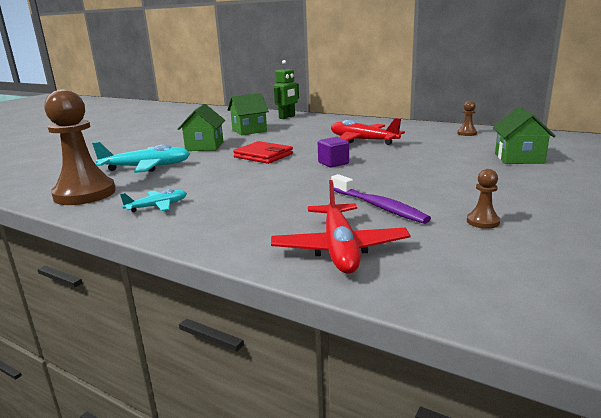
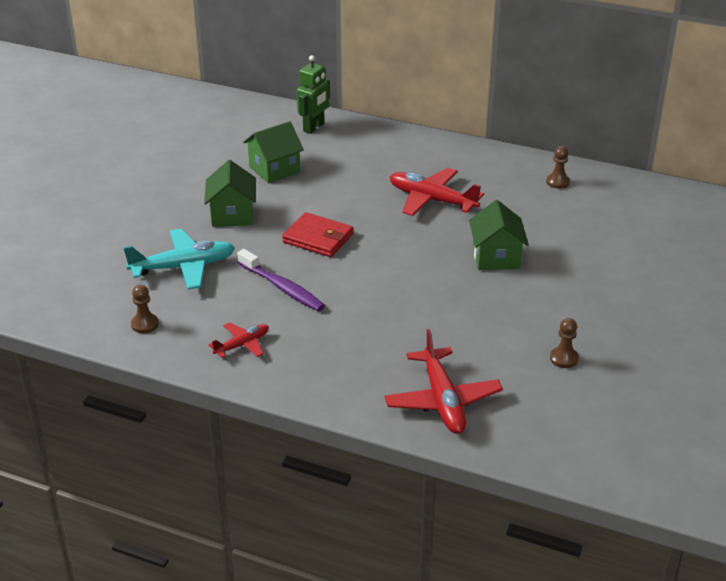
camera: 10 degrees left, 15 degrees up
(85, 194) = (145, 324): brown pawn -> brown pawn, size x0.42
(157, 206) = (242, 344): turquoise plane -> red plane
(333, 163) = (407, 256): purple cube -> none
(379, 206) = (468, 338): purple toothbrush -> purple toothbrush (282, 288)
(519, 158) = (610, 243): green house -> green house (496, 257)

